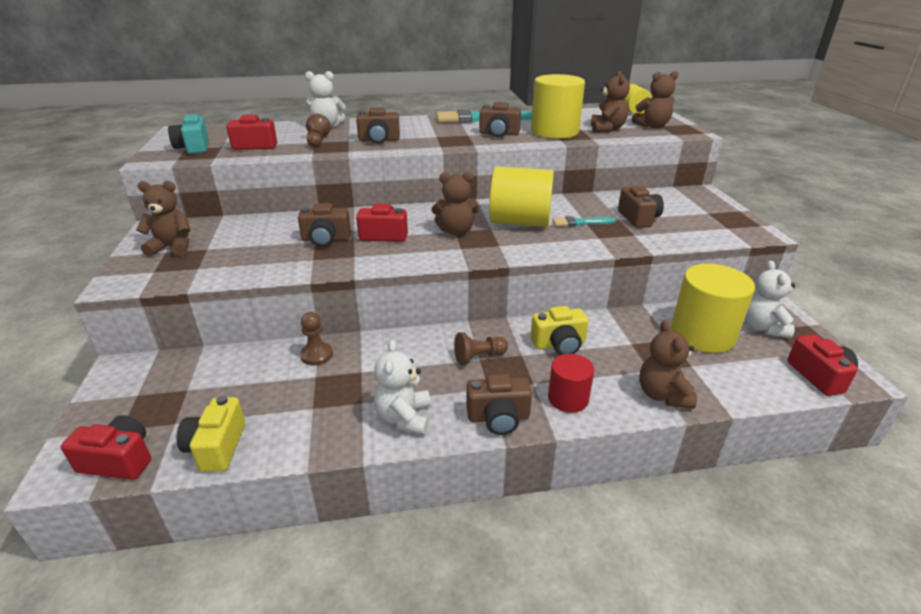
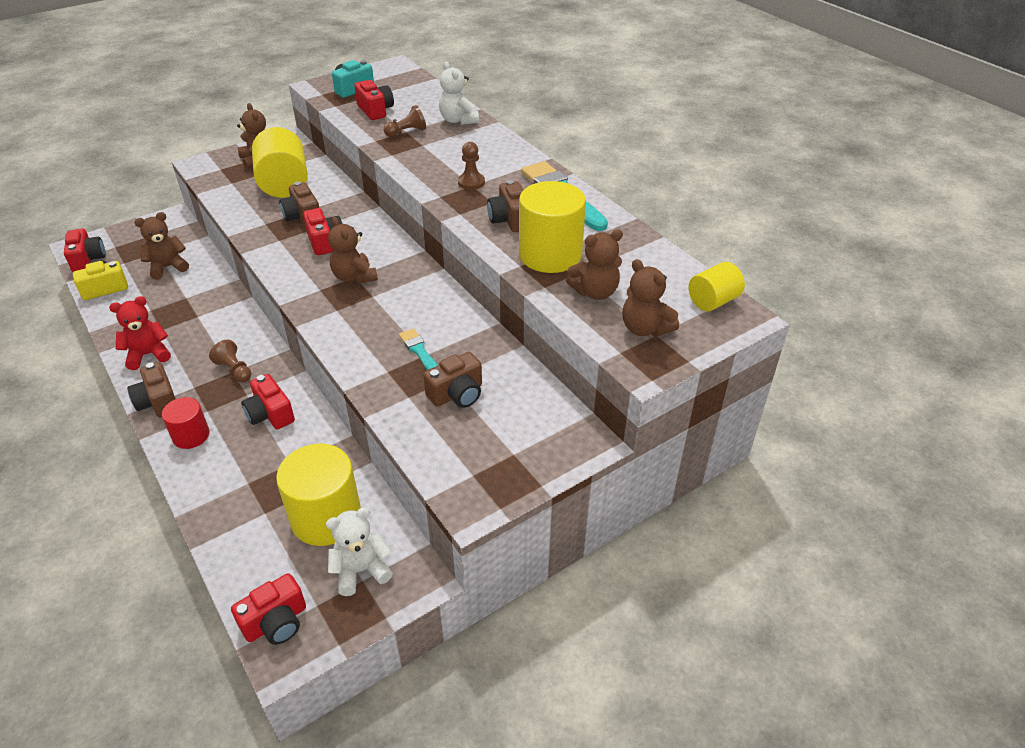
camera: 65 degrees right, 10 degrees up
(317, 355) = (211, 288): brown pawn -> brown pawn (471, 182)
(379, 140) = (434, 159): brown camera -> none
(404, 418) = (148, 355): white teddy bear -> red teddy bear
(520, 222) = (398, 310): yellow cylinder -> yellow cylinder (284, 184)
(559, 344) = (270, 414): yellow camera -> red camera
(662, 395) = (211, 496): brown teddy bear -> brown teddy bear (168, 267)

